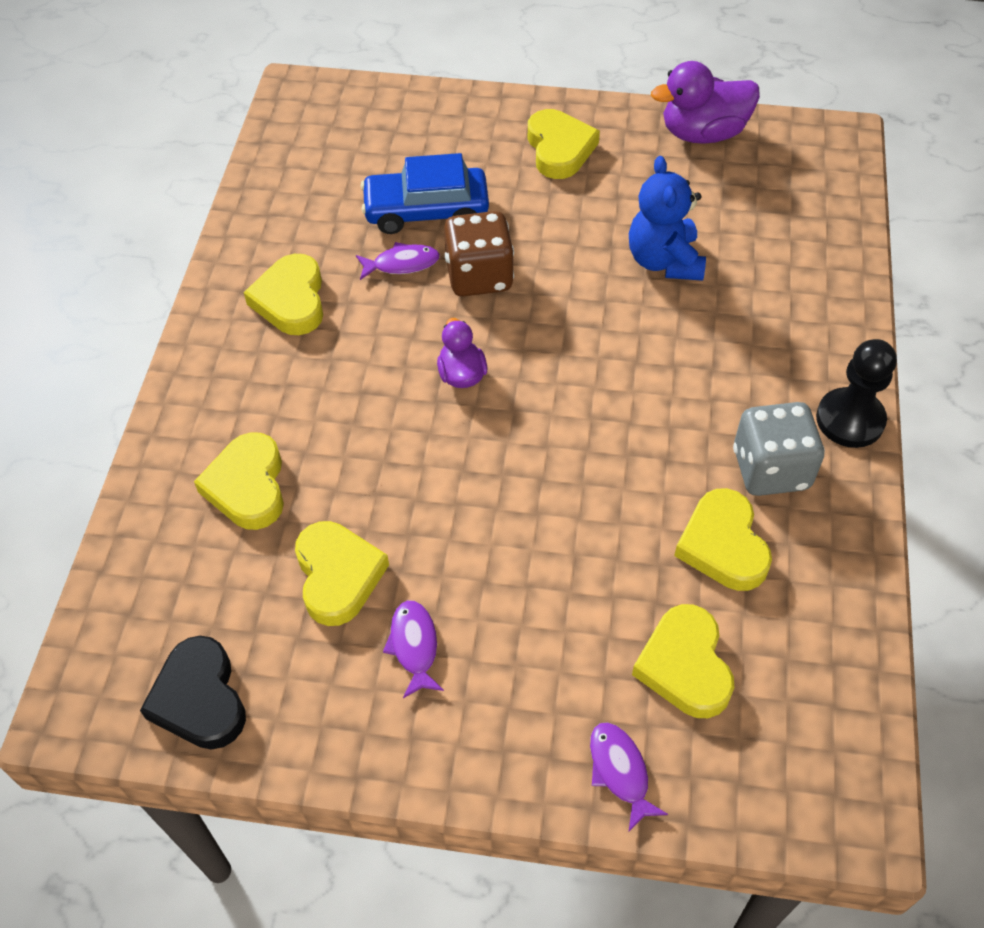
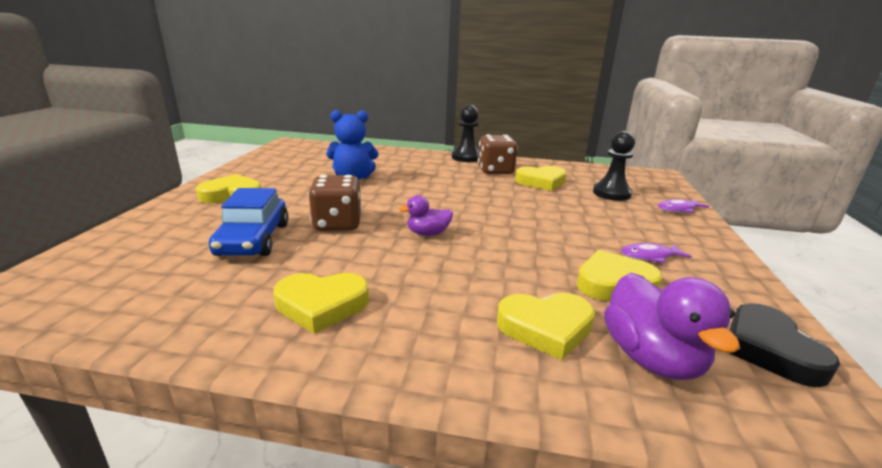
camera: 90 degrees left, 30 degrees down
(199, 698) = (770, 349): black heart -> black heart turned 105 degrees clockwise
(402, 264) = (307, 251): purple fish -> none
(685, 666) = (611, 193): yellow heart -> black pawn
(703, 133) = (258, 163): purple duck -> purple duck (651, 358)
(770, 469) = (495, 171): grey dice -> brown dice

